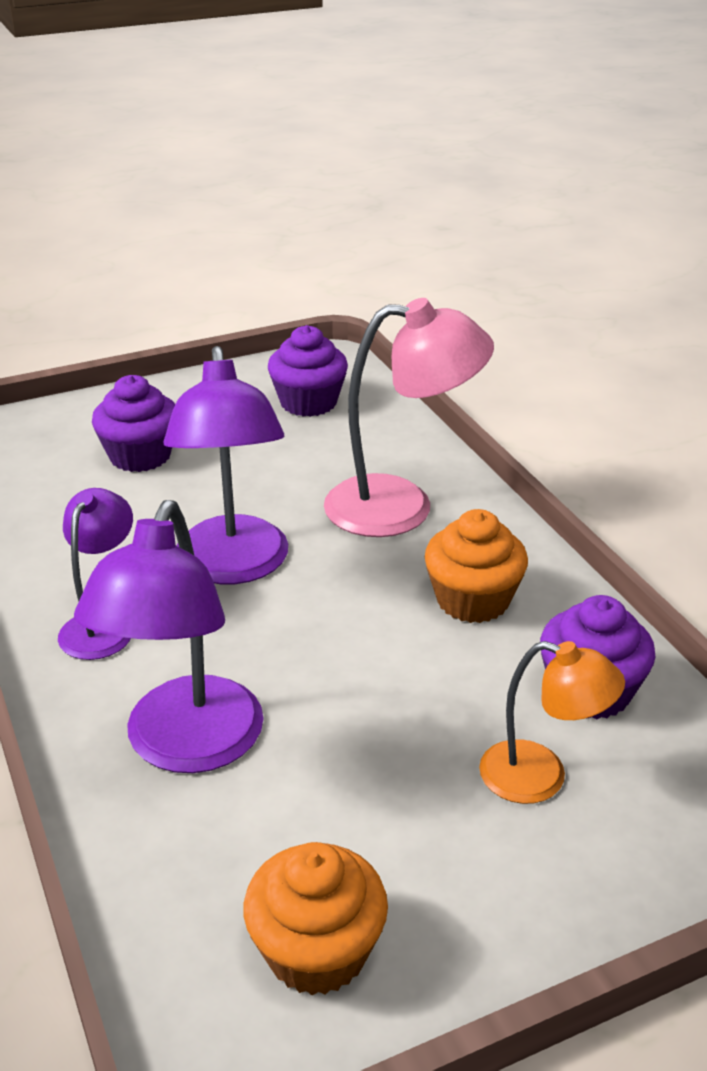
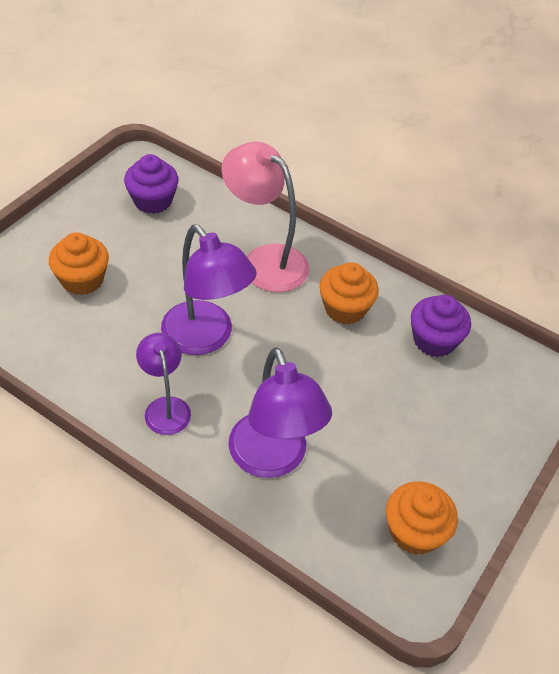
camera: 35 degrees left, 15 degrees up
(140, 456) = (82, 280): purple cupcake -> orange cupcake
(401, 506) = (265, 260): pink lamp -> pink lamp turned 105 degrees counterclockwise
(541, 777) = (444, 398): orange lamp -> none

